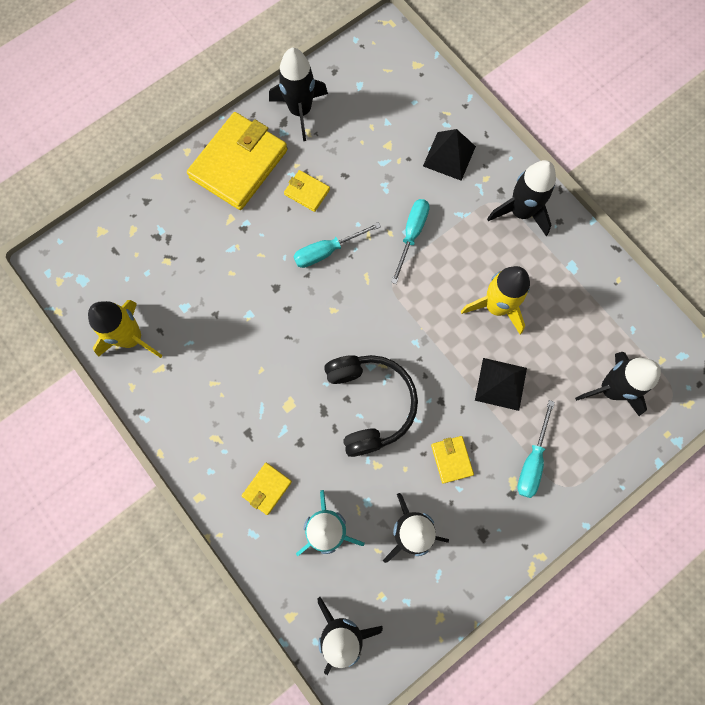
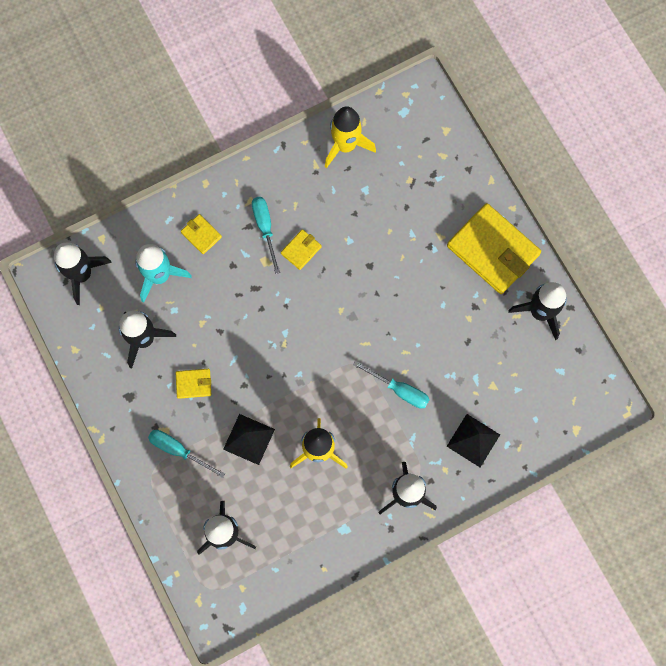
camera: 100 degrees right, 0 degrees up
(307, 192) = (456, 305): yellow wallet -> yellow wallet (301, 250)
(327, 251) = (396, 313): turquoise screwdriver -> turquoise screwdriver (265, 228)
(370, 404) = (253, 326): black headphones -> none

